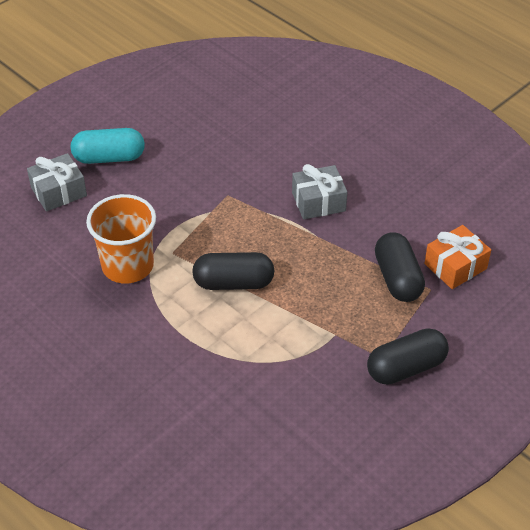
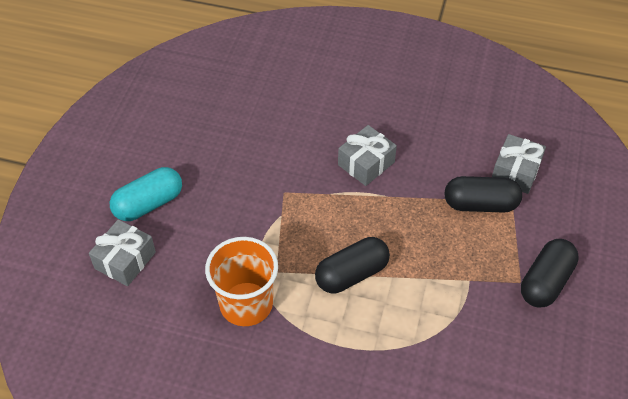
camera: 30 degrees left, 5 degrees up
(397, 278) = (480, 204): black capsule -> black capsule turned 45 degrees counterclockwise
(455, 266) = (515, 172): orange gift -> grey gift

